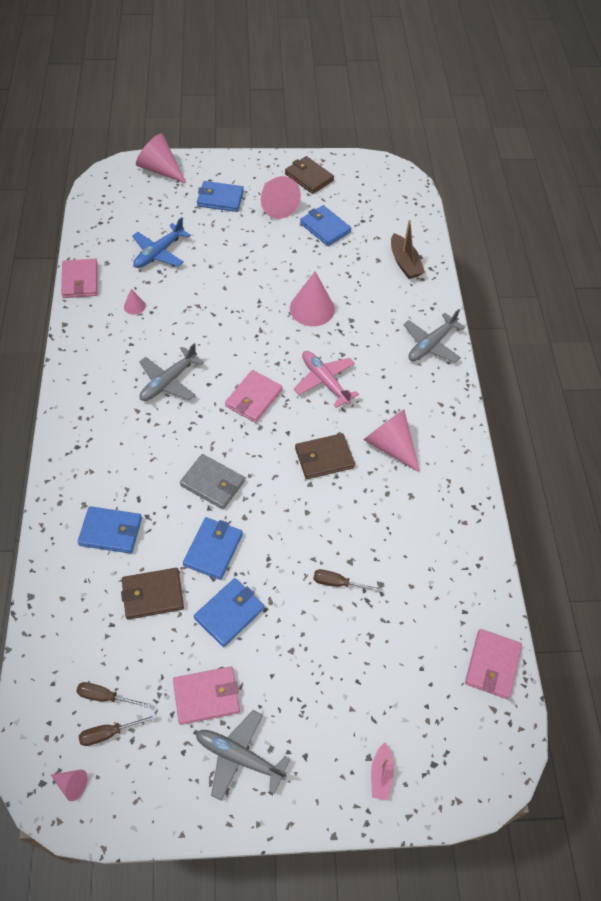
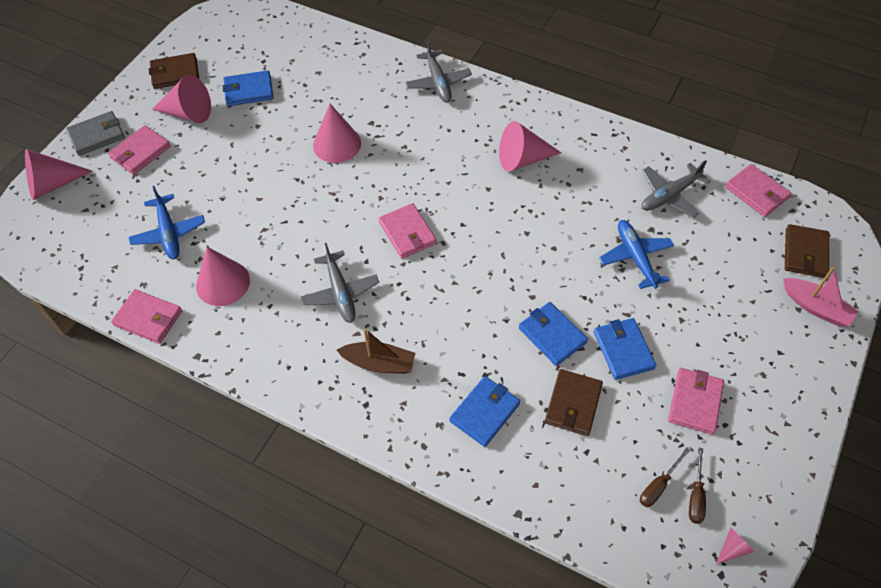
camera: 55 degrees left, 0 degrees up
(134, 306) = (223, 283): pink cone -> pink cone, size x2.12
(212, 483) = (481, 306): grey wallet -> grey wallet (97, 135)
(220, 199) = (140, 152): blue wallet -> pink wallet
(239, 757) = (761, 401): grey plane -> grey plane (670, 195)
(324, 381) = (425, 172): pink plane -> none
(324, 458) = (506, 210): brown wallet -> brown wallet (805, 253)
(338, 583) = (635, 257): brown screwdriver -> blue plane
(381, 774) = (815, 307): pink boat -> pink boat, size x1.57
(404, 263) = (336, 56): brown boat -> brown boat (379, 363)

